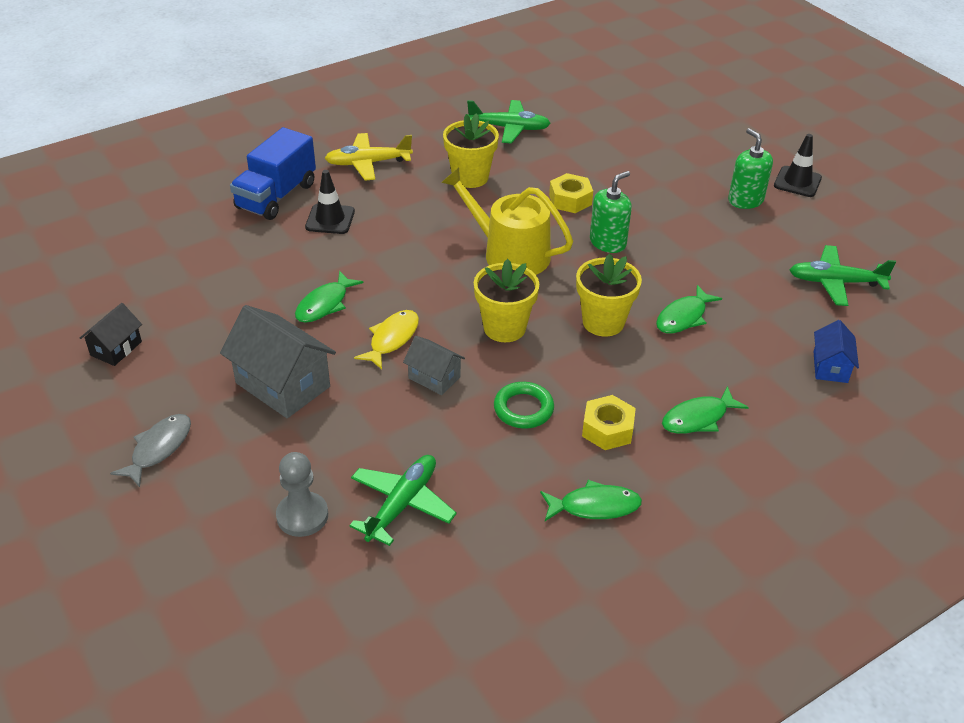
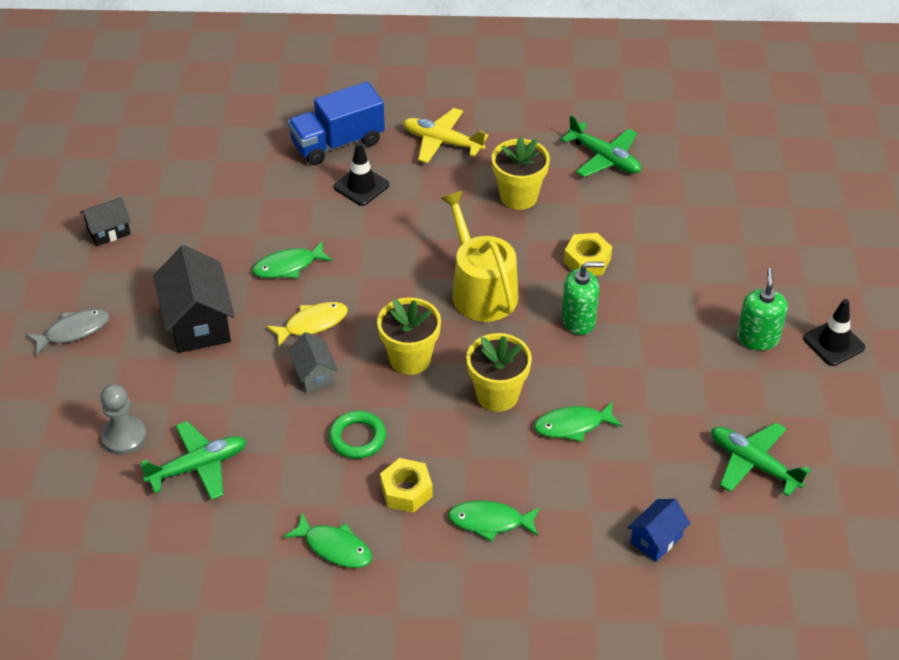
camera: 35 degrees right, 5 degrees up
(283, 385) = (198, 323): grey house -> black house

